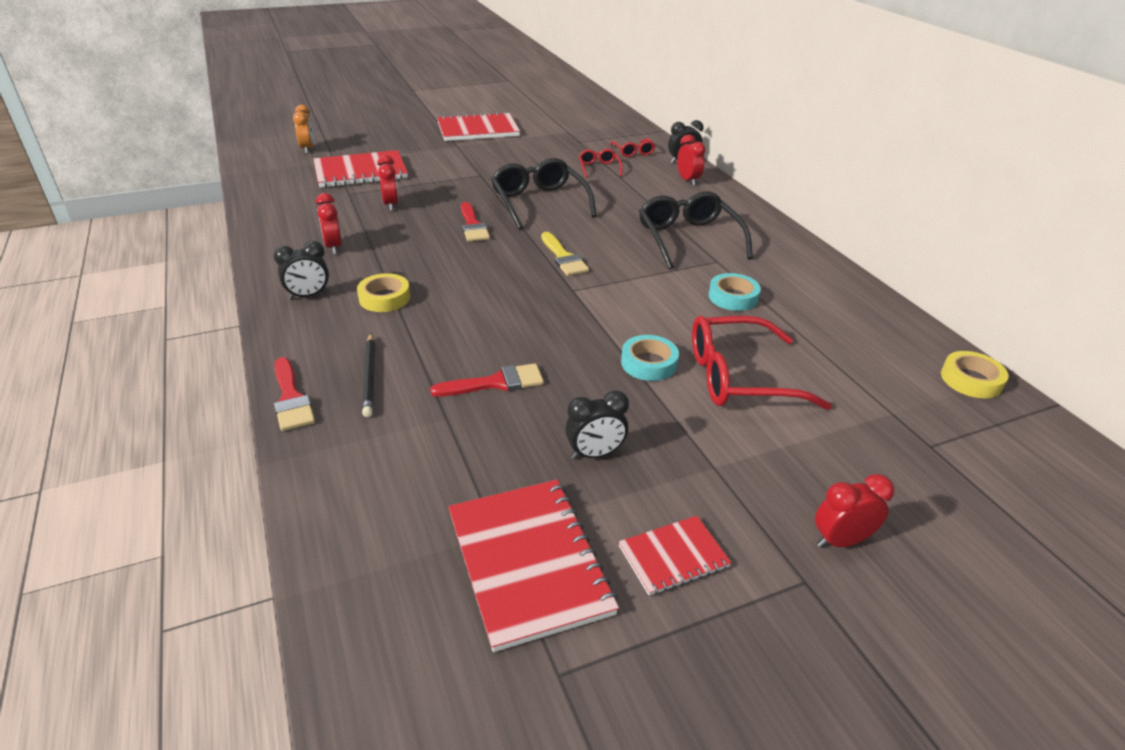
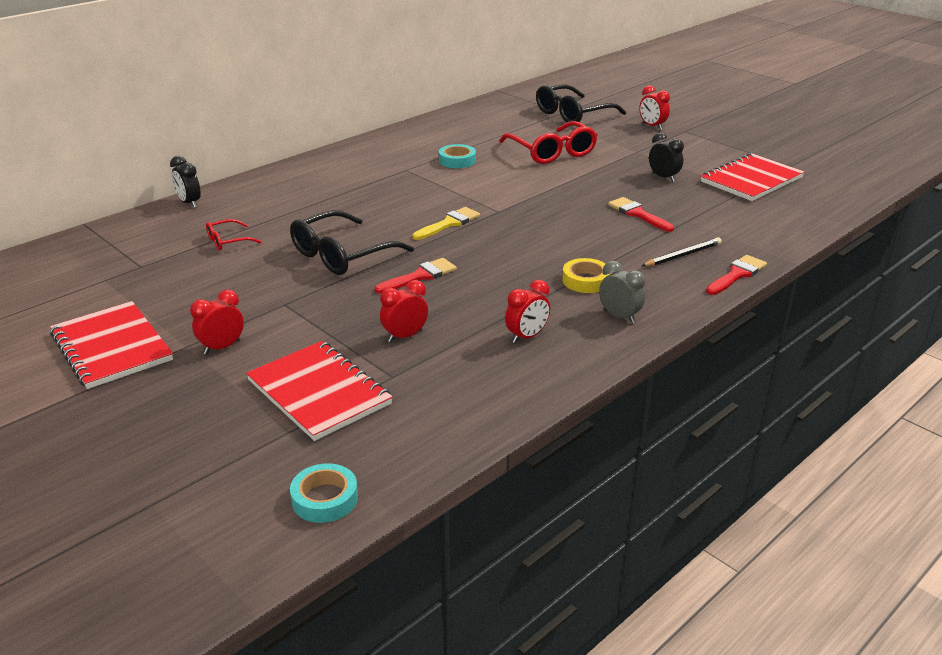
camera: 110 degrees left, 5 degrees down
(308, 149) = (252, 477): orange clock -> none
(308, 296) = (619, 316): black clock -> grey clock
(633, 152) = (167, 231): red glasses -> none
(649, 363) = (565, 175): turquoise tape -> turquoise tape (325, 499)
(673, 556) = (705, 153): red notebook -> none
(688, 181) = (242, 195): red clock -> red clock (222, 347)
(689, 239) = (374, 182): black glasses -> black glasses (573, 114)
(971, 380) = (493, 104): yellow tape -> none

